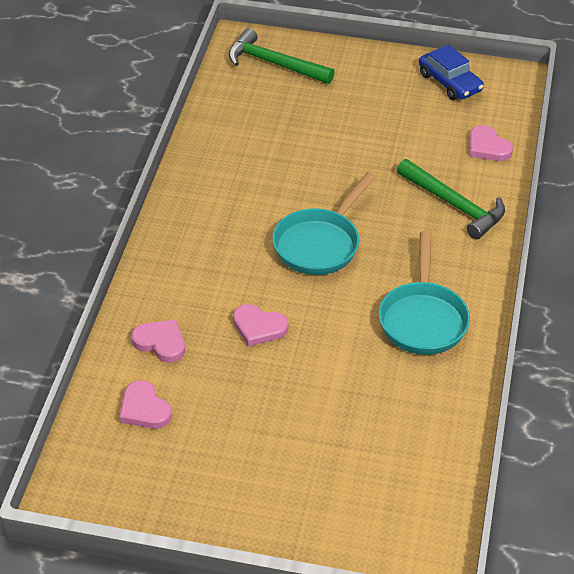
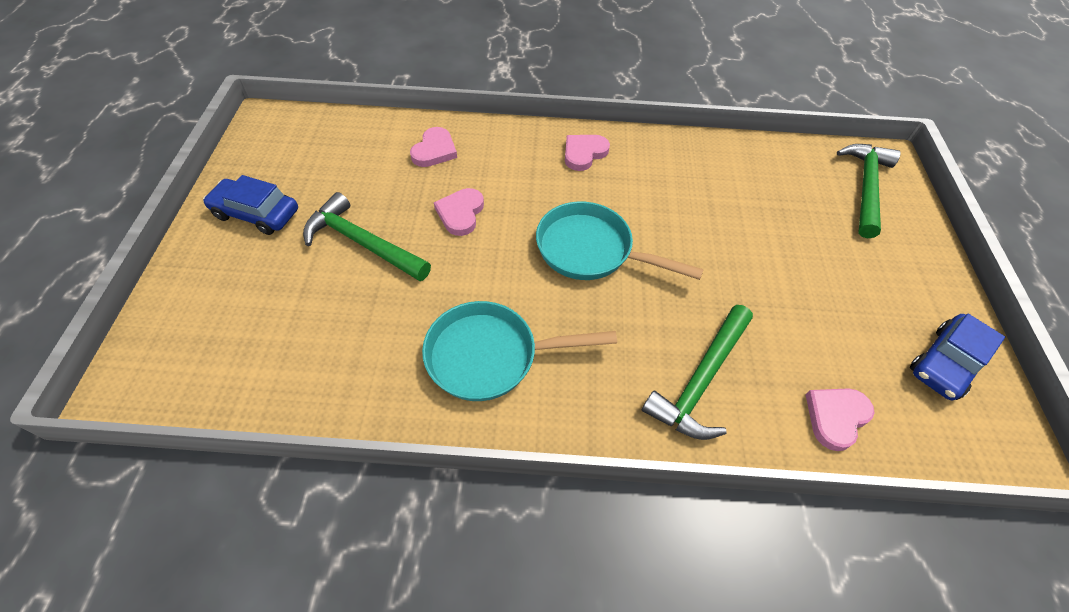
camera: 80 degrees right, 10 degrees up
(144, 409) = (355, 150): pink heart -> pink heart (584, 153)
(230, 489) = (256, 213): none -> blue car
(286, 401) = (362, 243): none -> green hammer

